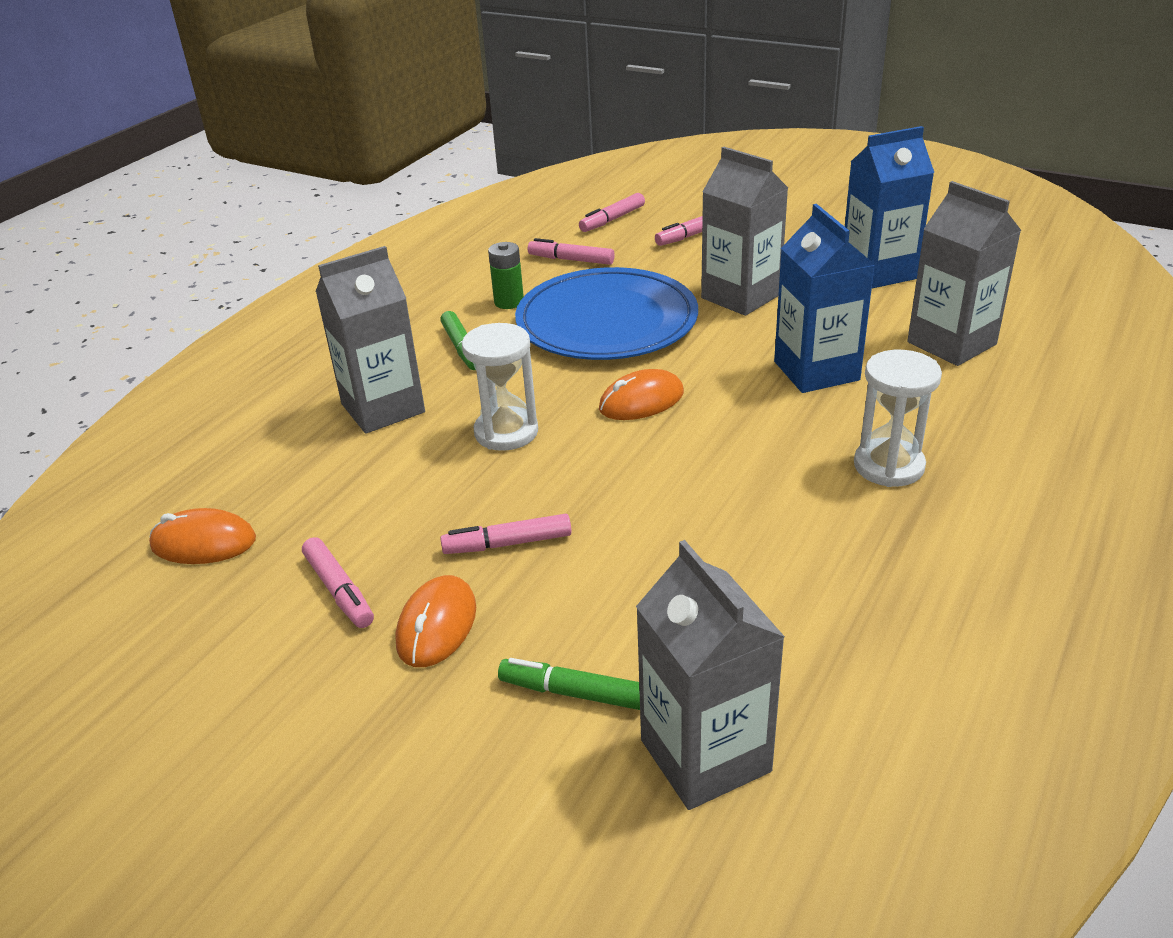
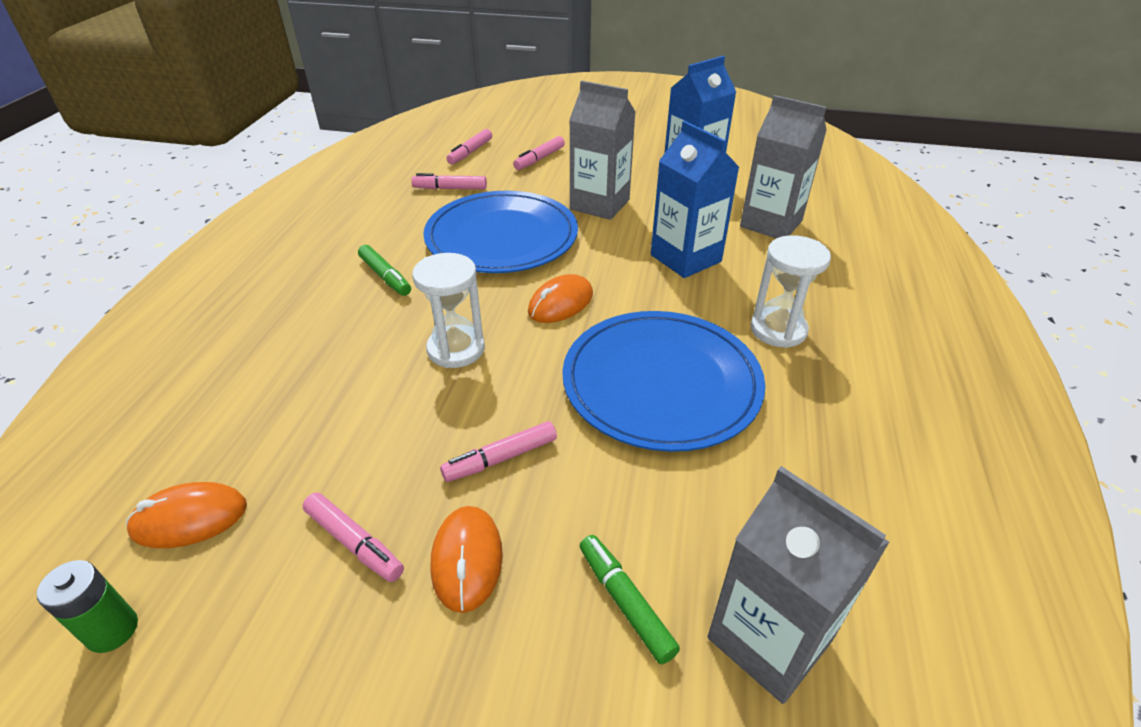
camera: 20 degrees left, 5 degrees up
(383, 408) = (332, 343): grey carton -> none
(509, 302) = (411, 230): green battery -> green battery (112, 630)
(573, 693) = (625, 602): green marker -> green marker turned 60 degrees clockwise
(715, 500) = (661, 383): none -> blue plate

